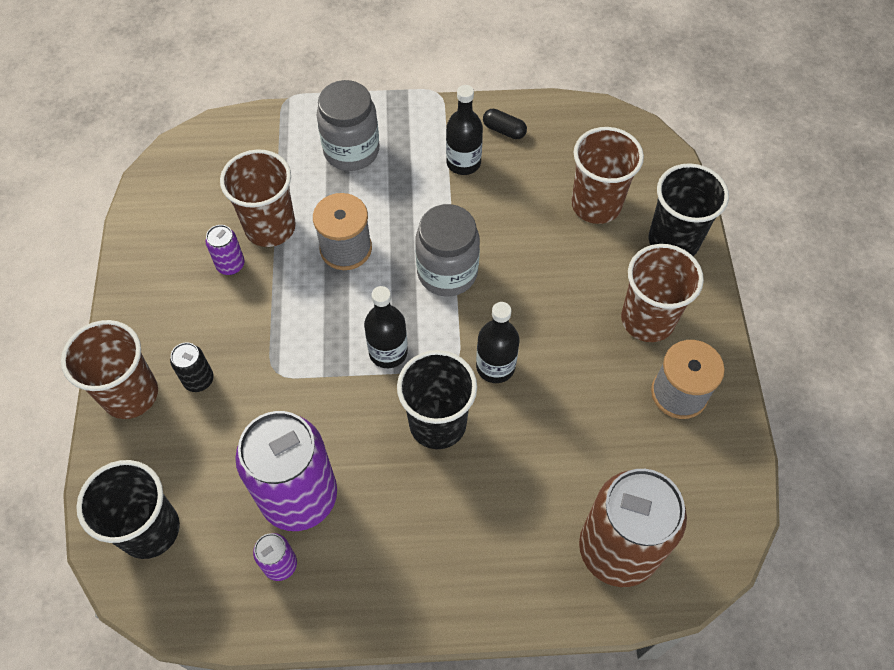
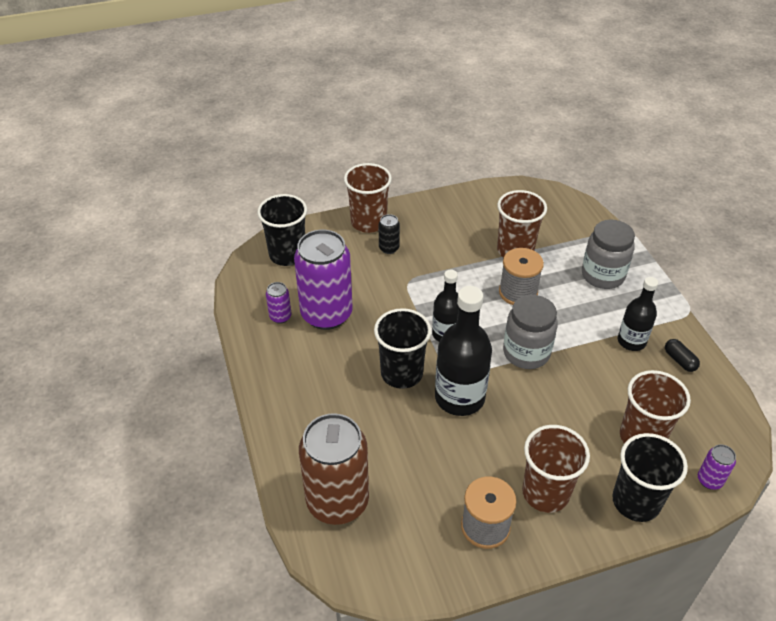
camera: 75 degrees right, 15 degrees down
(230, 265) = (476, 240): purple can -> purple can (709, 480)
(495, 366) = (459, 397): black bottle -> black bottle, size x1.65
(504, 130) = (679, 360): black capsule -> black capsule turned 45 degrees counterclockwise

